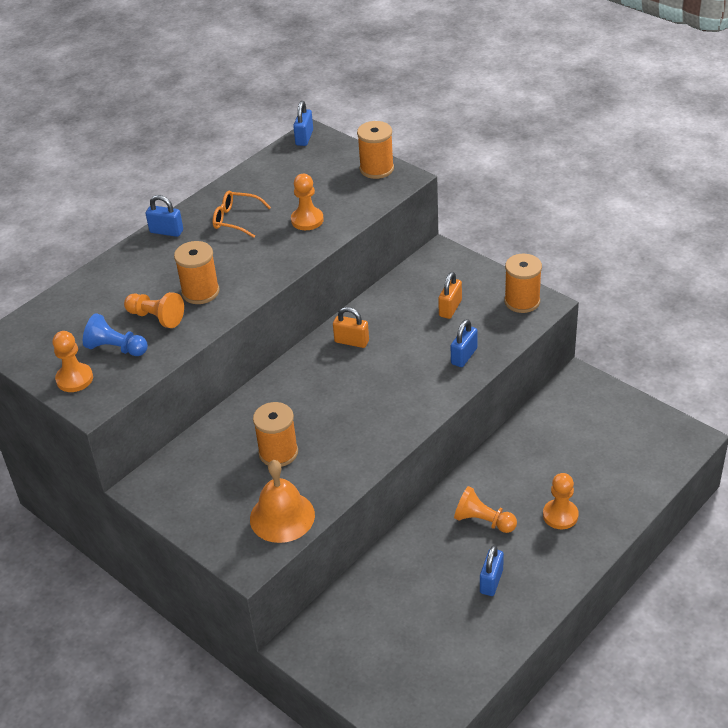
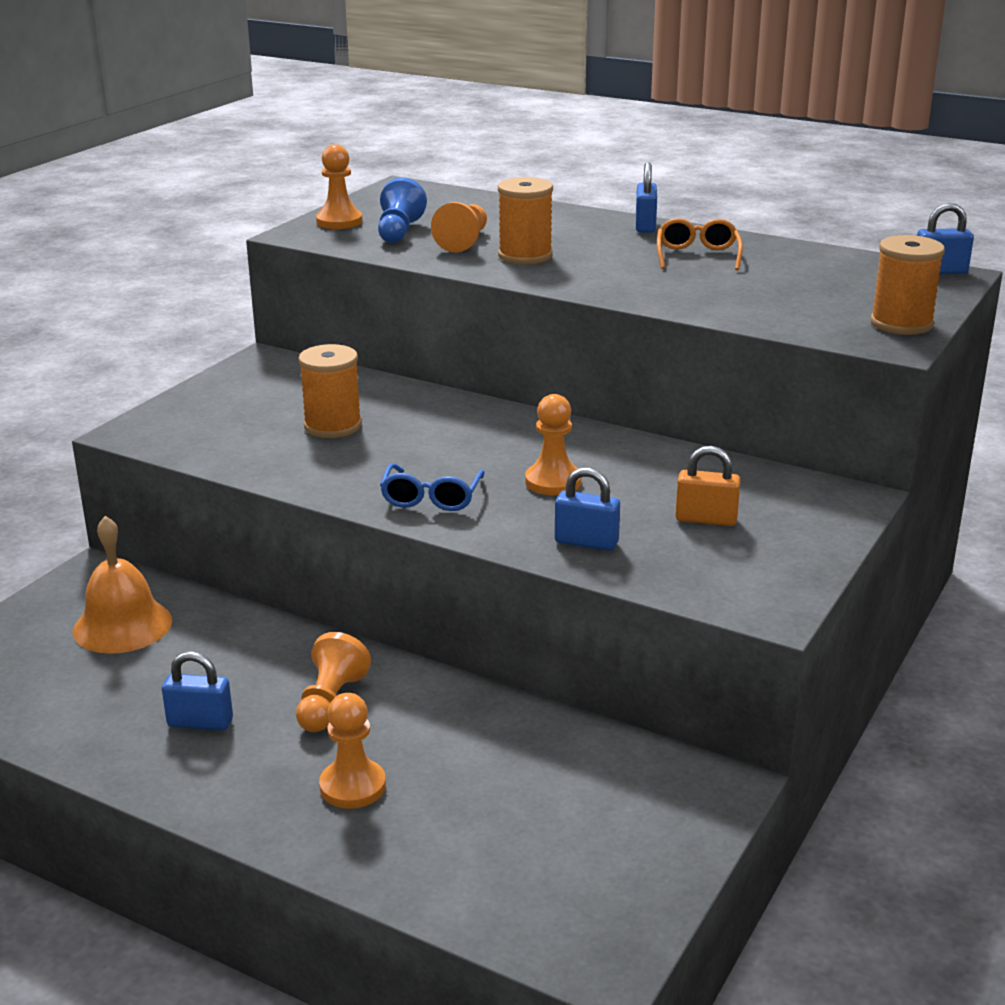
camera: 75 degrees right, 15 degrees down
(282, 516) = (211, 442): orange bell -> orange bell (122, 625)
(307, 220) = (726, 294): orange pawn -> orange pawn (553, 482)
(351, 341) = (583, 449): orange padlock -> none
(395, 413) = (431, 498): none -> blue glasses
(522, 301) = (764, 586): orange spool -> none

